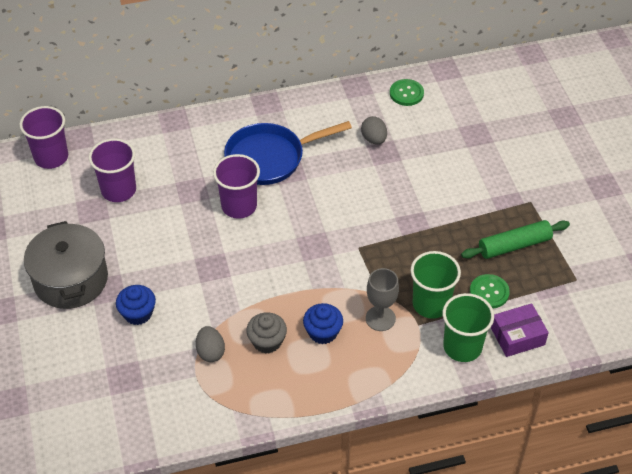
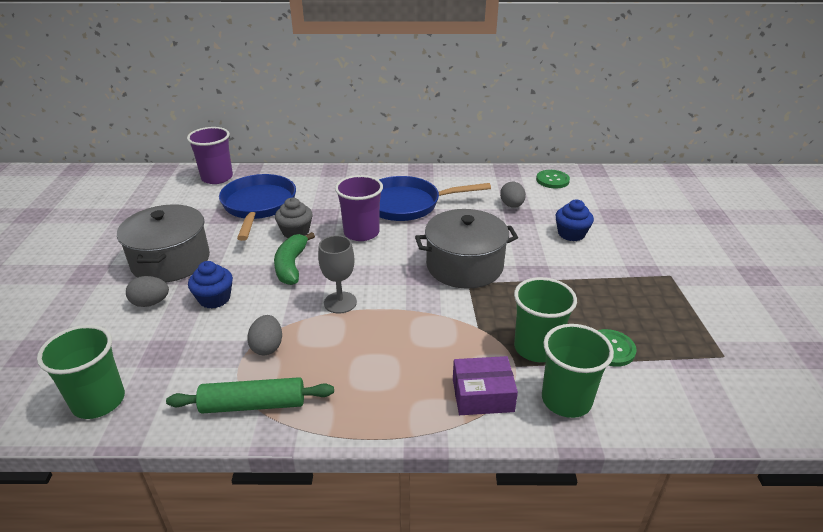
camera: 15 degrees right, 15 degrees down
(82, 330) = (151, 303): none -> grey egg
(100, 431) = (99, 401): none -> green cup
(118, 190) = (258, 206): purple cup -> blue pan
(189, 261) = (291, 266): none -> green banana
(267, 341) = (334, 349): grey cupcake -> grey cupcake (296, 232)
(323, 332) = (400, 352): blue cupcake -> blue cupcake (571, 234)
(349, 228) = (464, 266): none -> grey pot
(380, 318) = (472, 351): grey goblet -> grey goblet (340, 302)
(514, 245) = (647, 310): green rolling pin -> green rolling pin (253, 404)
(517, 336) = (641, 402): purple box -> purple box (482, 395)

